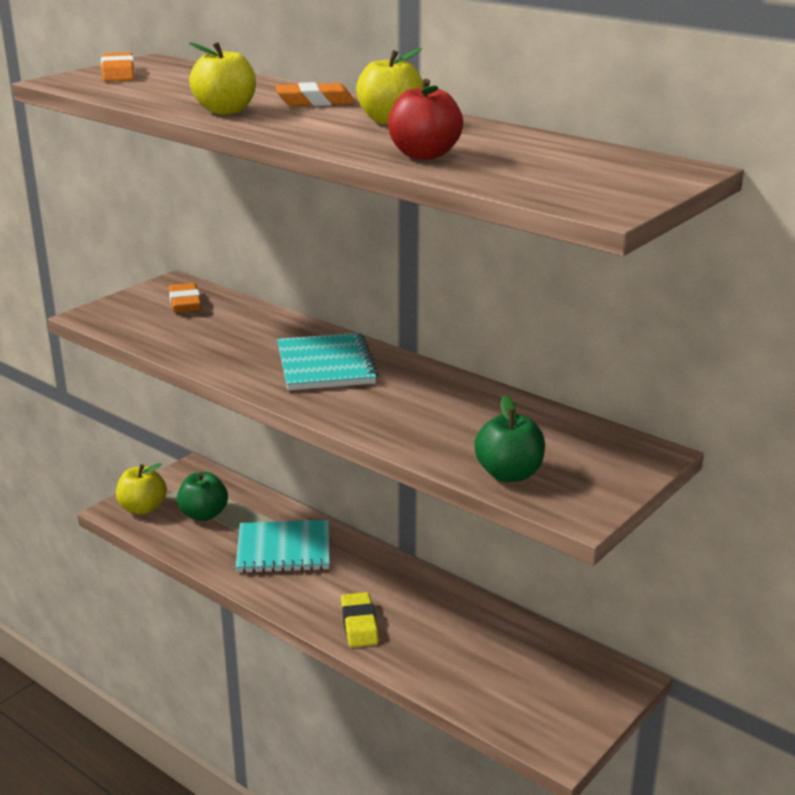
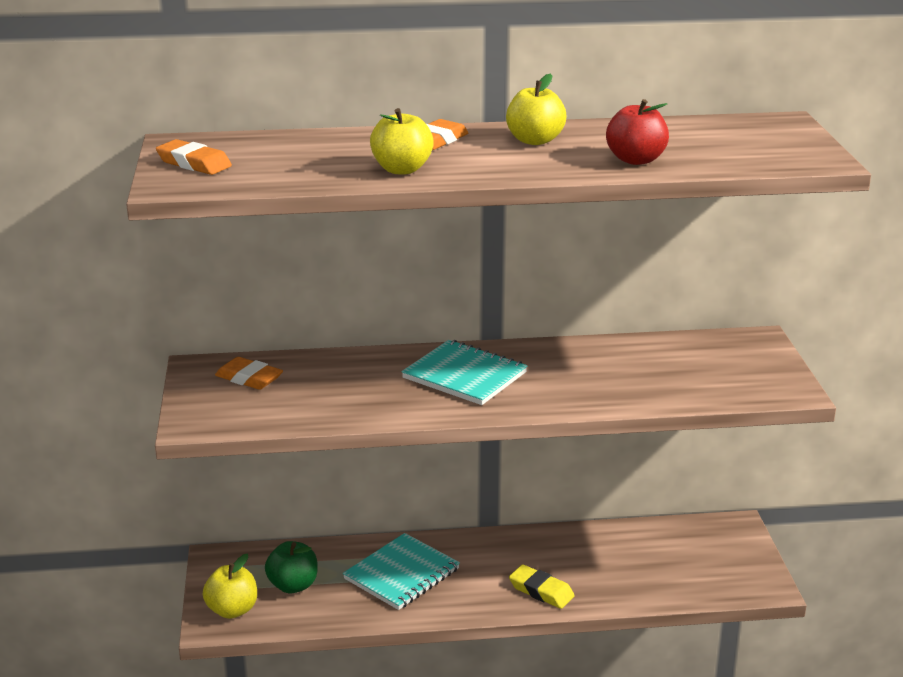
camera: 45 degrees left, 0 degrees up
(509, 474) = (718, 389): green apple -> none

